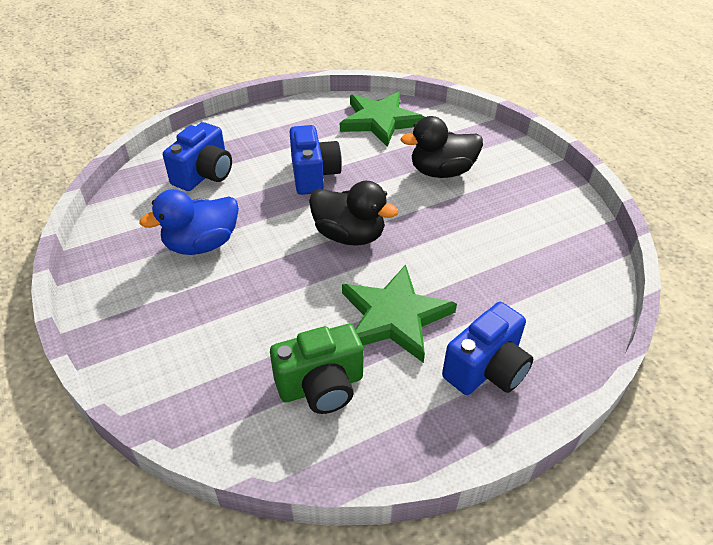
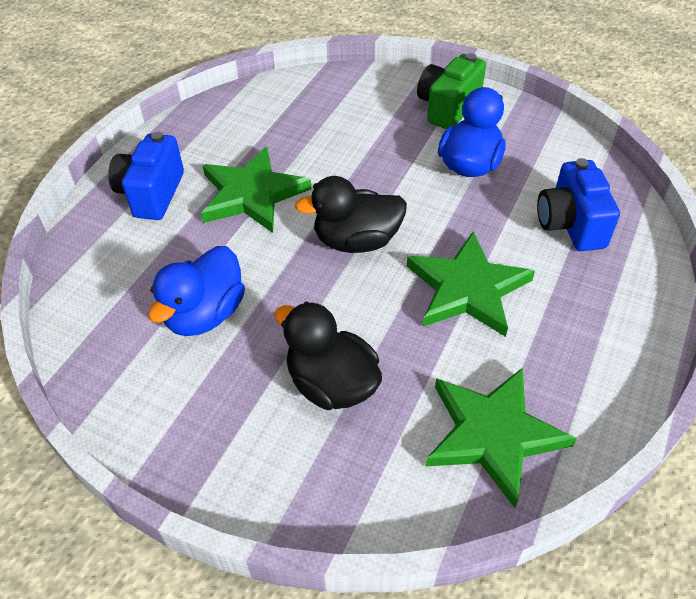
camera: 145 degrees right, 5 degrees up
(314, 175) = (467, 288): blue camera -> green star
(321, 386) = (266, 128): green camera -> green camera (448, 108)
(441, 172) = (331, 384): black duck -> black duck turned 90 degrees counterclockwise
(495, 242) = (205, 314): none -> blue duck

